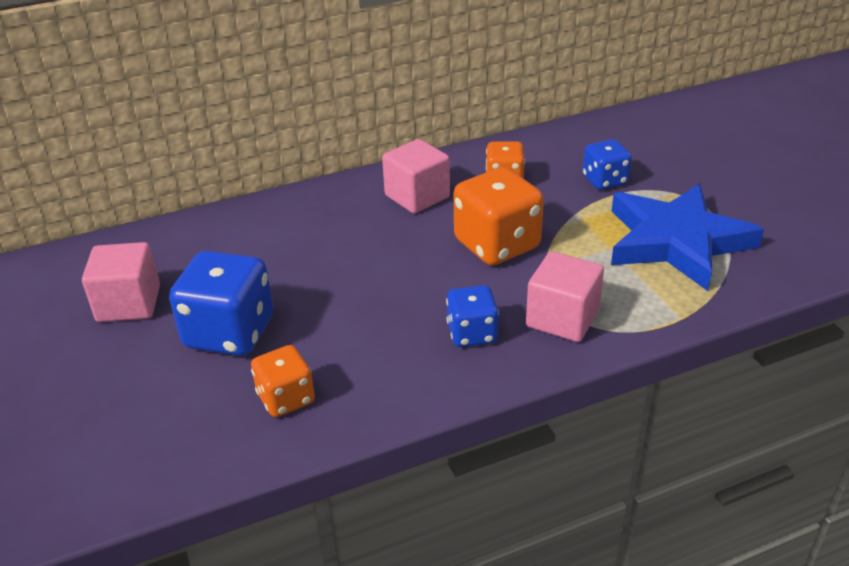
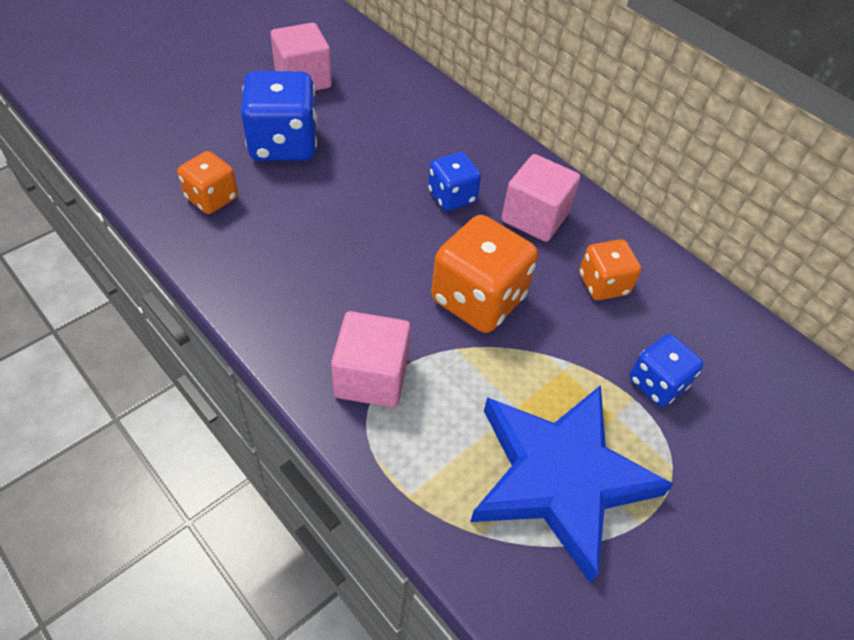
camera: 65 degrees right, 15 degrees up
(472, 333) = (326, 305): blue dice -> blue dice (452, 197)

